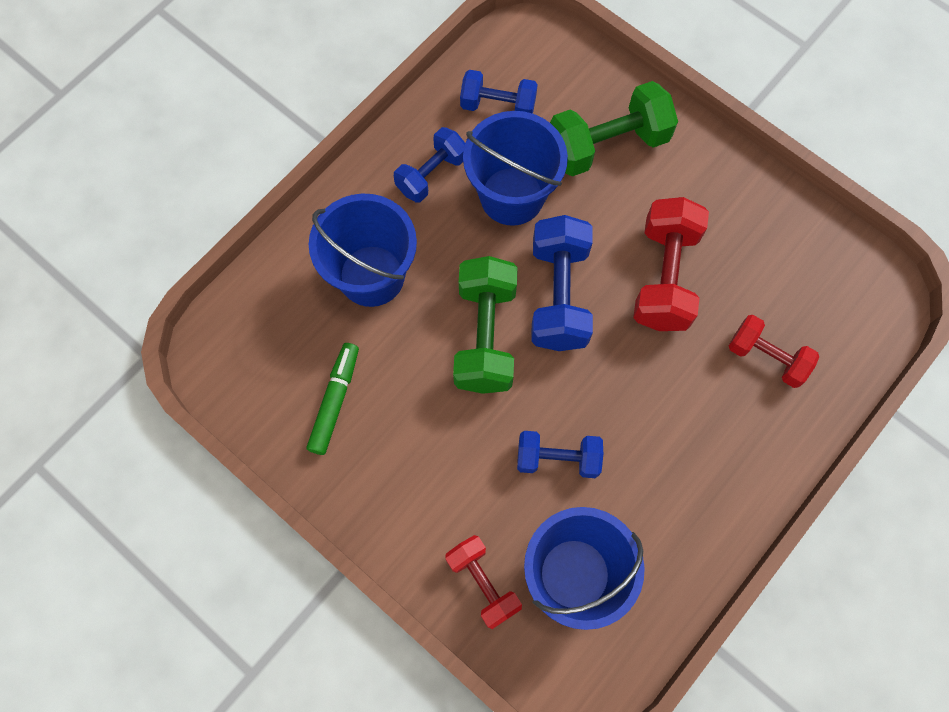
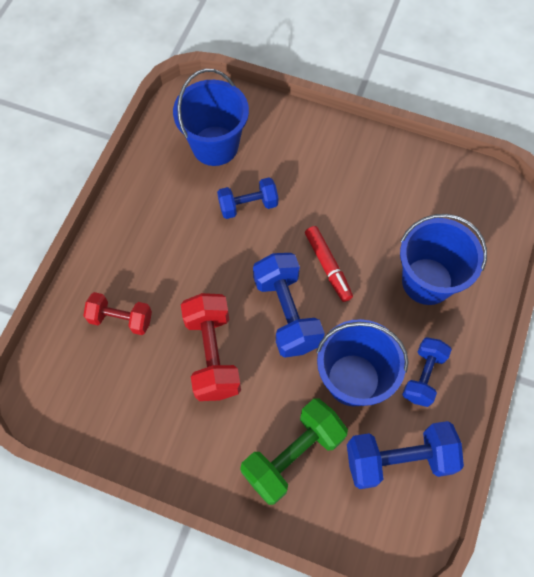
camera: 160 degrees right, 5 degrees down
(335, 401) = (407, 193): green marker -> none
(483, 583) = (268, 125): red dumbbell -> none
(485, 336) = (328, 266): green dumbbell -> red marker
(498, 105) = (398, 459): blue dumbbell -> blue dumbbell, size x1.57

